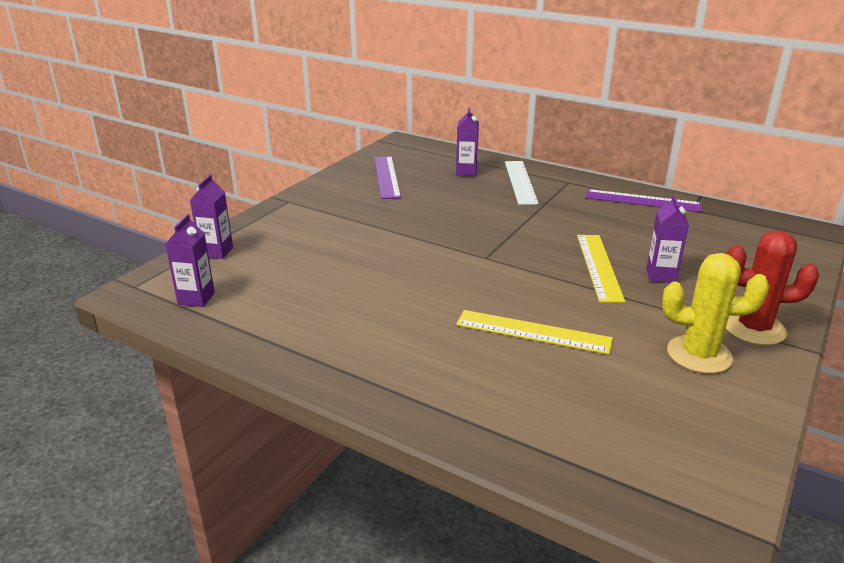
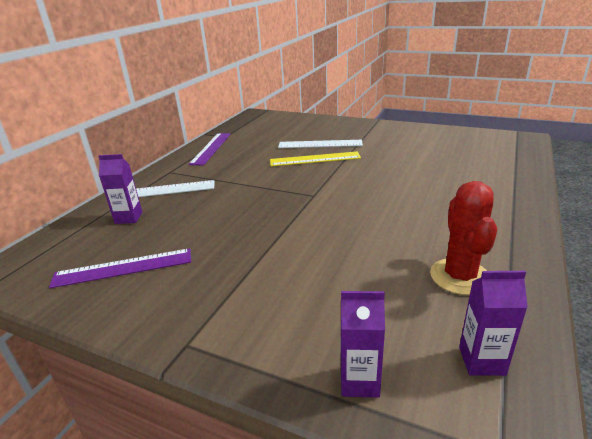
camera: 95 degrees left, 0 degrees up
(533, 332) = (408, 174): yellow ruler -> none
(661, 275) = (320, 144): purple carton -> white ruler
(699, 355) = (399, 137): yellow cactus -> none
(754, 328) = (366, 127): red cactus -> red cactus (460, 276)

